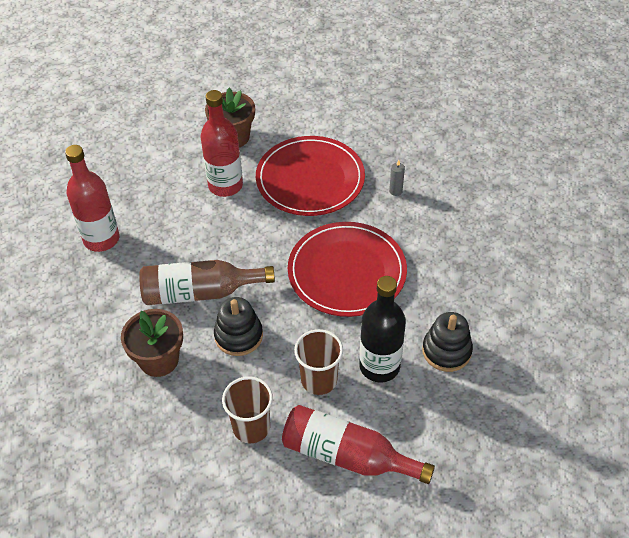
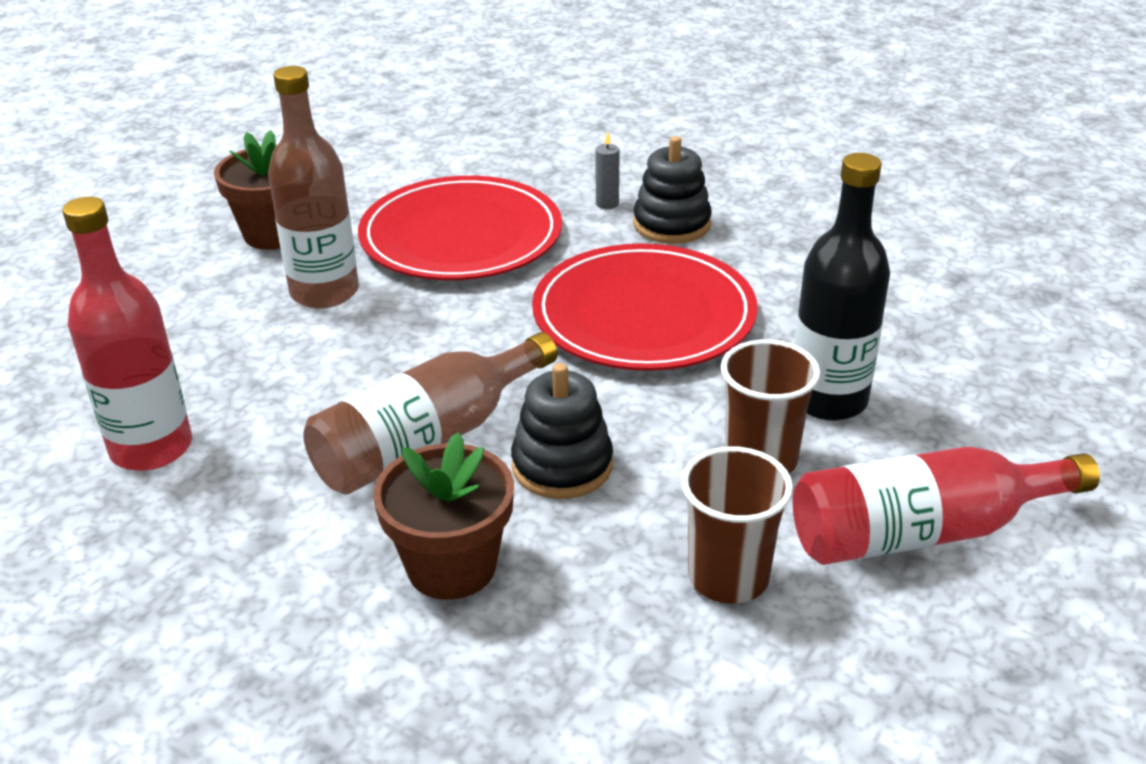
camera: 35 degrees left, 15 degrees down
(225, 185) = (324, 292): red bottle -> brown bottle
(446, 351) = (896, 340): black stacking toy -> black stacking toy (671, 224)

